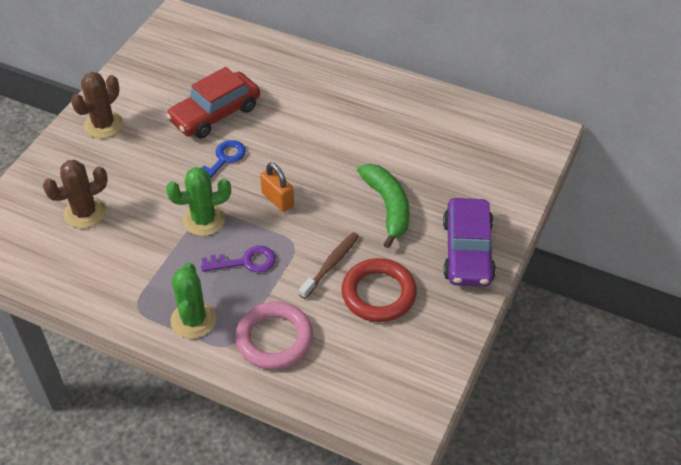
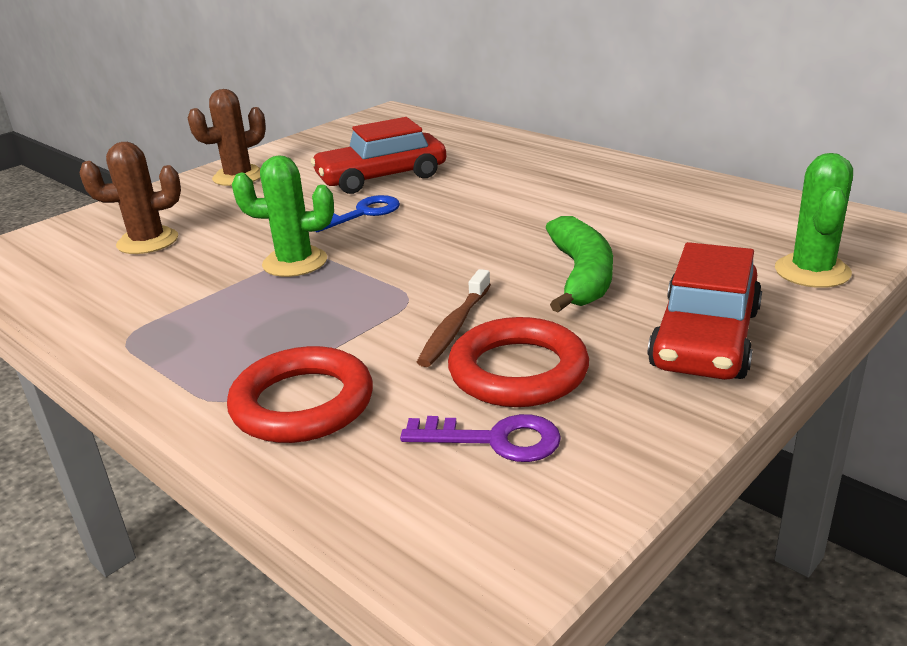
camera: 20 degrees right, 20 degrees down
(193, 320) = (193, 362): green cactus -> green cactus (812, 271)
(245, 262) = (321, 309): purple key -> purple key (495, 439)
(274, 339) = (302, 403): pink ring -> red ring
(277, 199) = (414, 253): orange padlock -> none
(331, 264) = (454, 327): brown toothbrush -> brown toothbrush turned 150 degrees clockwise
(467, 251) = (705, 338): purple car -> red car

